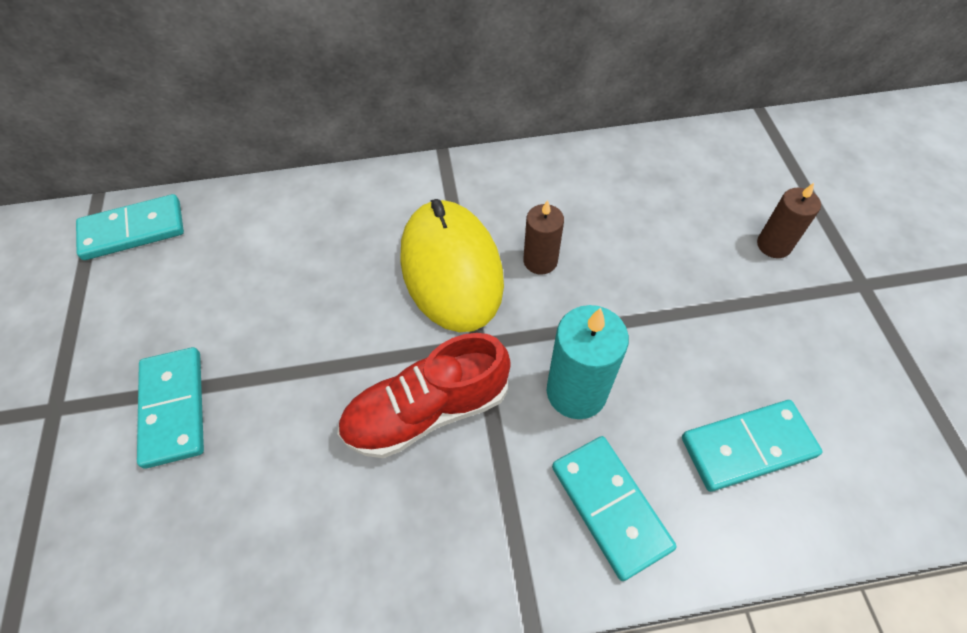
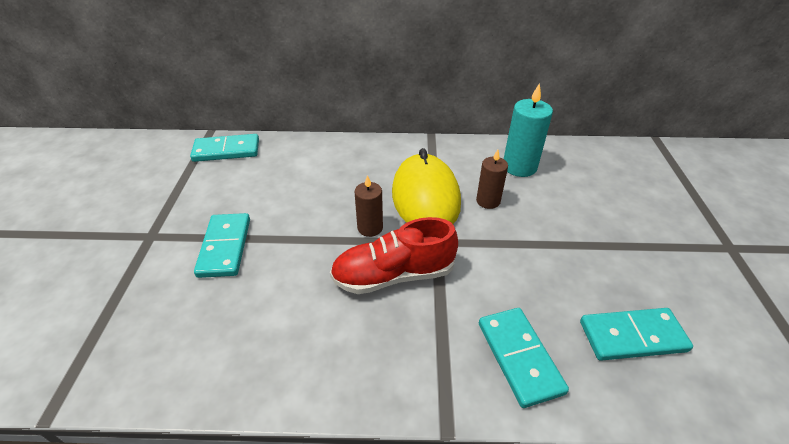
camera: 10 degrees right, 15 degrees down
(576, 392) = (503, 280): turquoise candle -> turquoise candle (519, 167)
(774, 245) = (661, 214): brown candle -> brown candle (370, 228)

